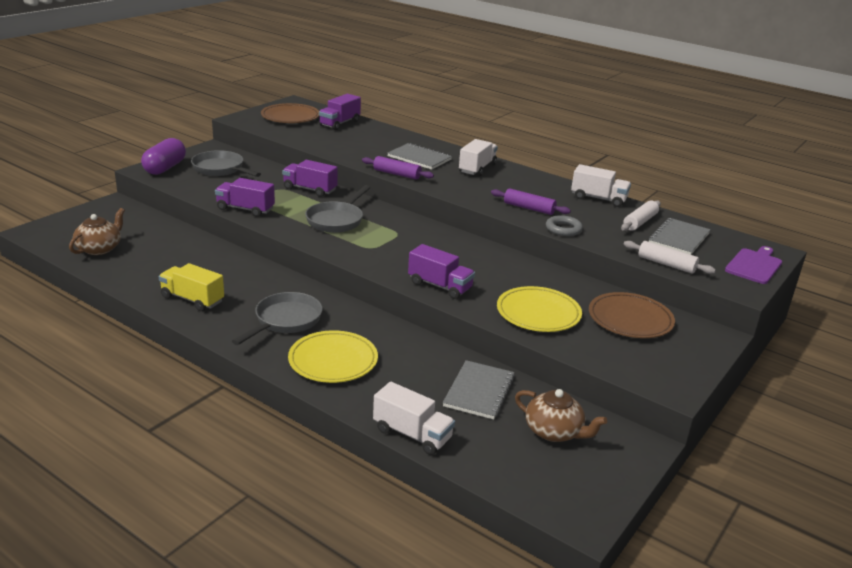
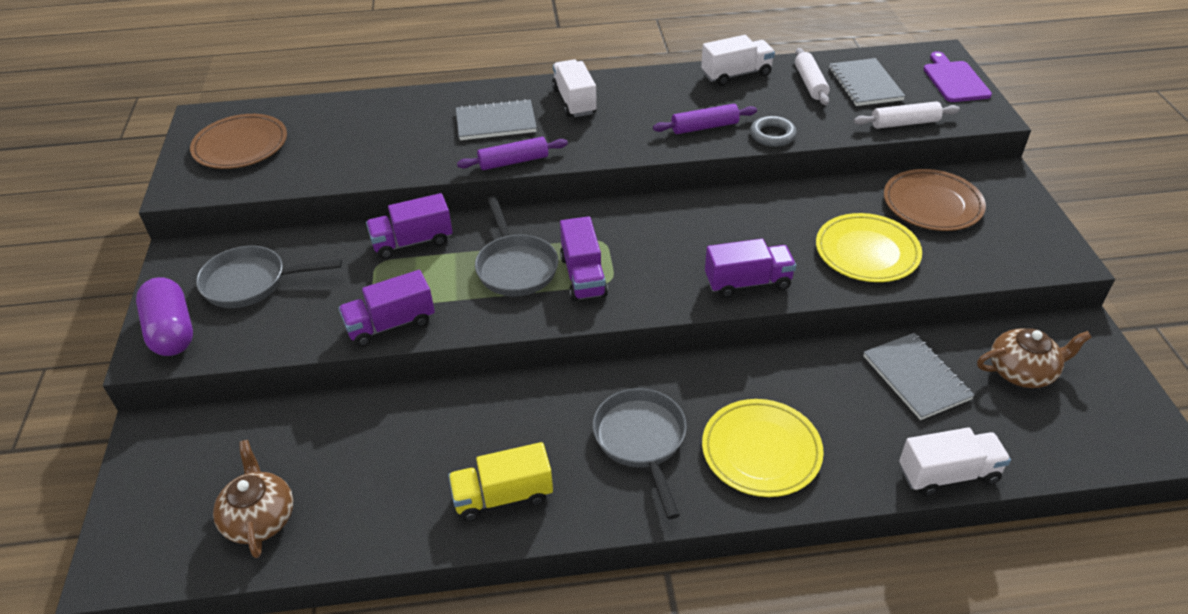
camera: 40 degrees left, 15 degrees up
(339, 123) = (320, 121): purple truck -> purple truck (583, 276)

